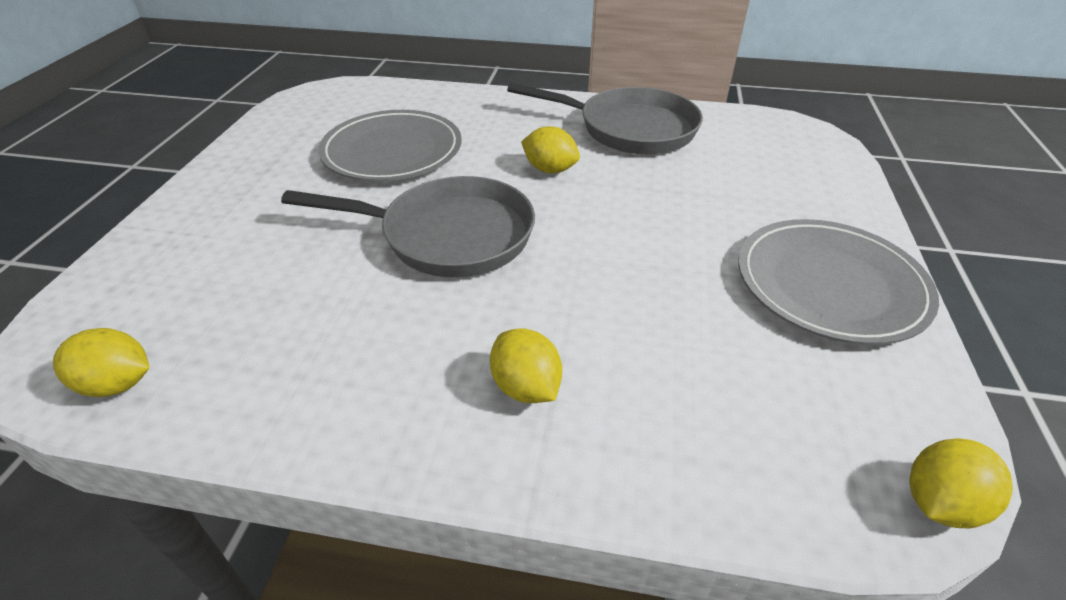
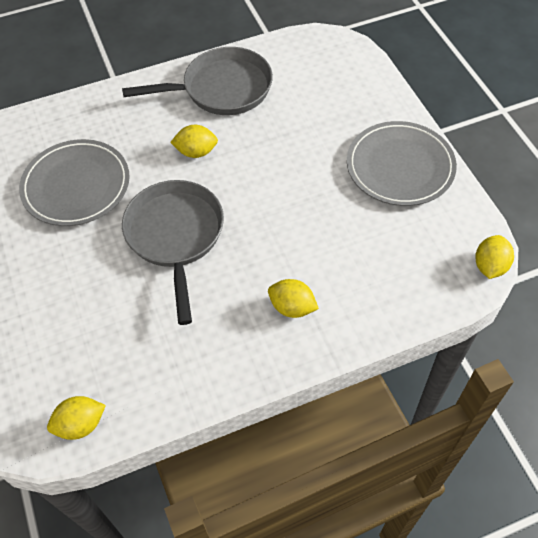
camera: 30 degrees left, 15 degrees up
(448, 235) = (175, 236): grey pan -> grey pan turned 75 degrees counterclockwise

